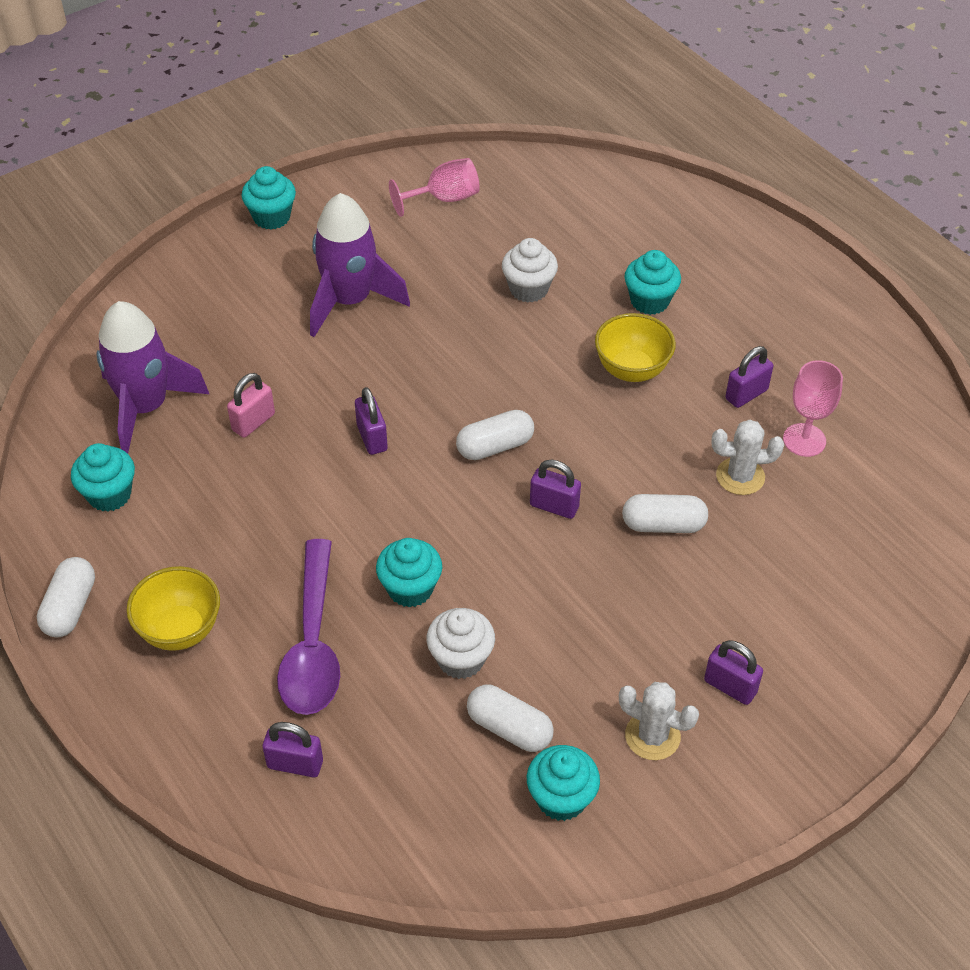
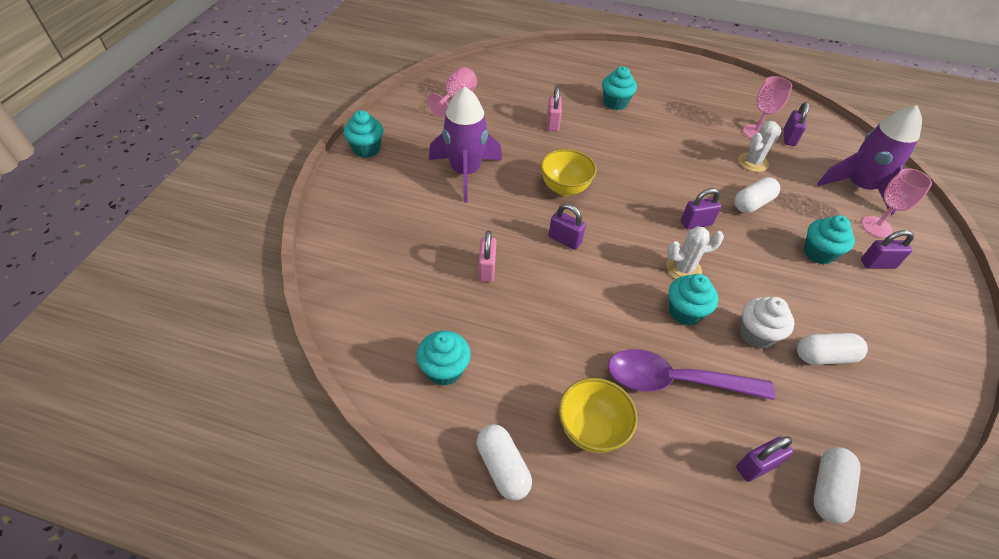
camera: 40 degrees left, 0 degrees up
(146, 407) = (407, 298): purple rocket -> purple rocket (858, 187)
(313, 643) = (675, 381): purple spoon -> purple spoon turned 135 degrees clockwise
(495, 446) = (631, 209): white capsule -> white capsule (828, 490)
(528, 289) = (552, 123): white cupcake -> pink padlock
(561, 798) = (893, 377): turquoise cupcake -> turquoise cupcake (818, 253)
(632, 370) = (647, 138): yellow bowl -> yellow bowl (564, 188)
(652, 736) = (883, 312): white cactus -> white cactus (683, 269)
(746, 394) = (708, 124): purple padlock -> purple padlock (789, 138)
(800, 648) = (876, 227): none -> pink goblet

